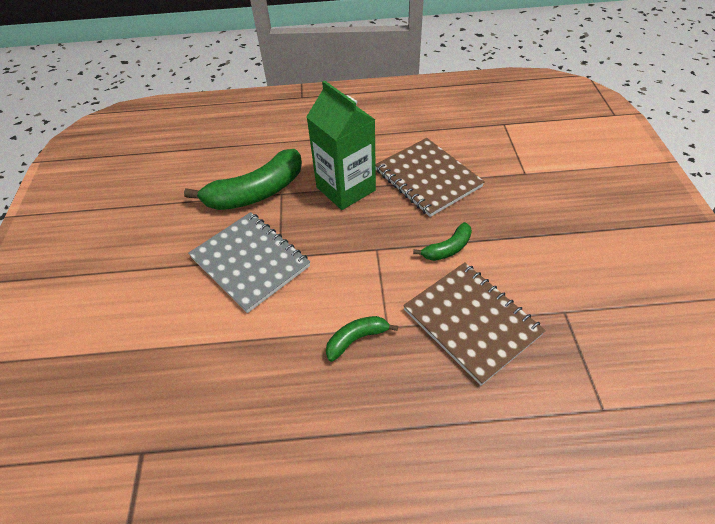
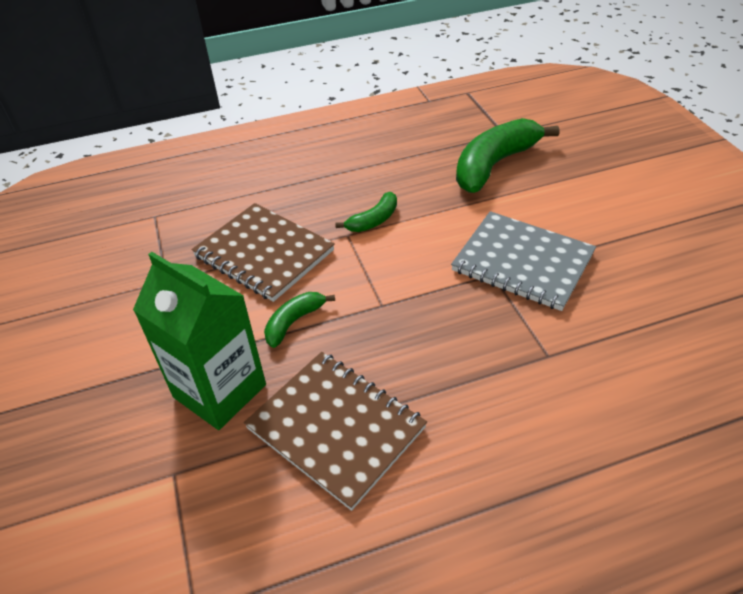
camera: 165 degrees right, 5 degrees down
(256, 192) = (584, 349): green banana -> green banana (494, 164)
(345, 189) = (457, 382): green carton -> green carton (220, 391)

